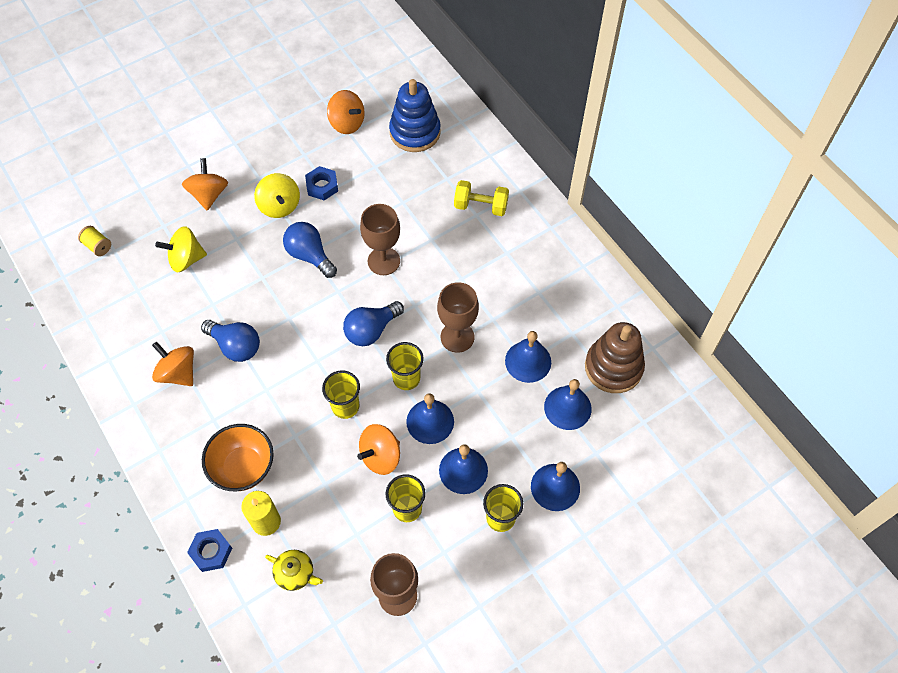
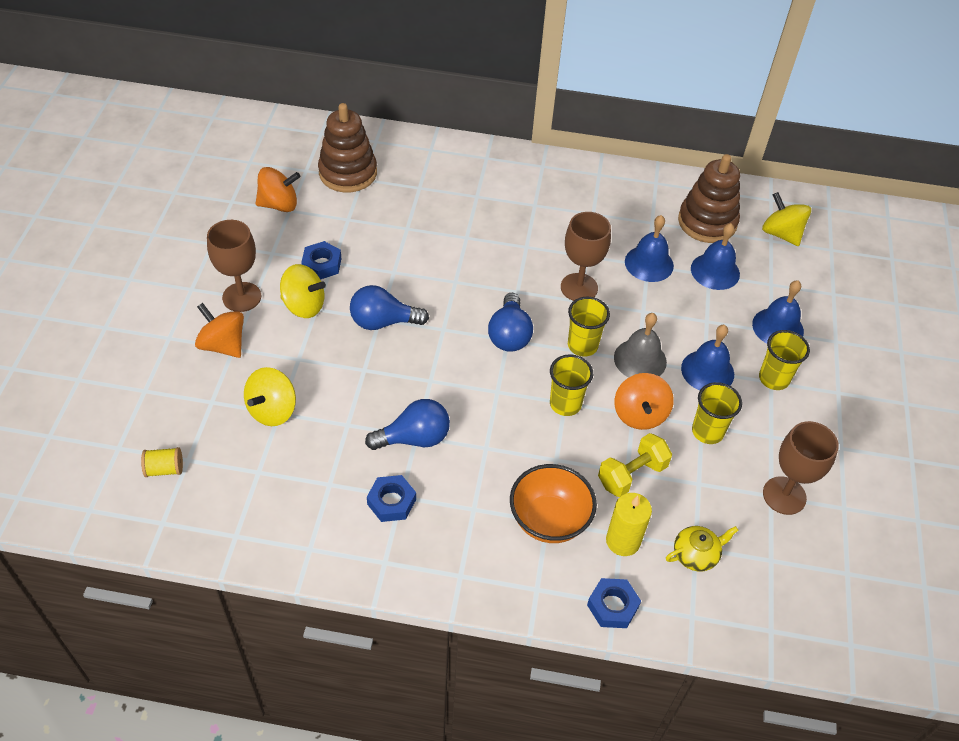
camera: 50 degrees left, 10 degrees down
(178, 373) = (391, 502): orange spinning top -> blue nut
(384, 261) = (450, 279): brown goblet -> brown goblet (242, 297)
(415, 132) = (348, 173): blue stacking toy -> brown stacking toy
(430, 421) = (640, 359): blue bell -> grey bell
(481, 206) = (472, 188): yellow dumbbell -> yellow dumbbell (632, 475)
(658, 424) = (781, 234): none -> yellow spinning top

